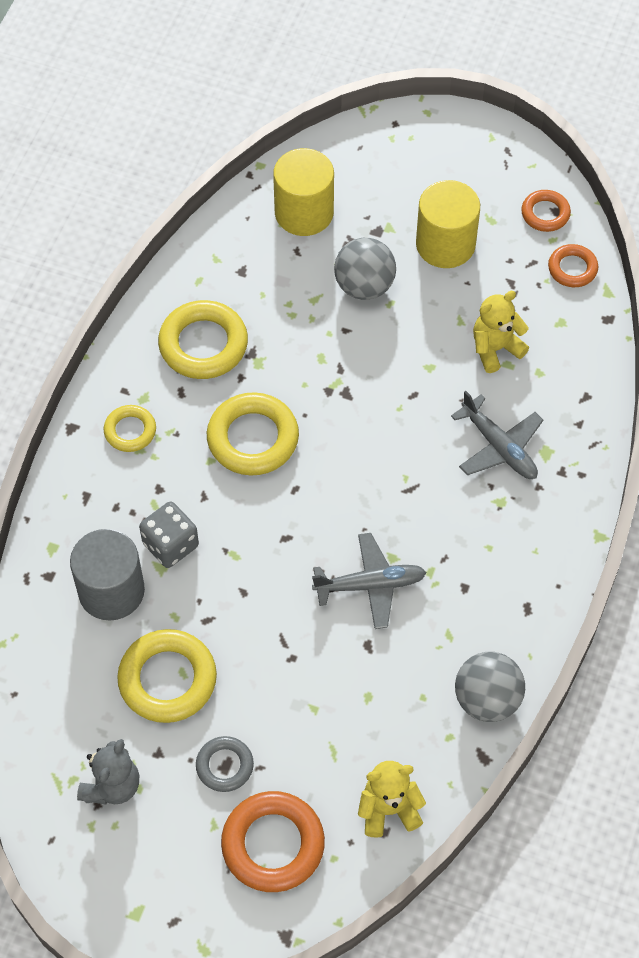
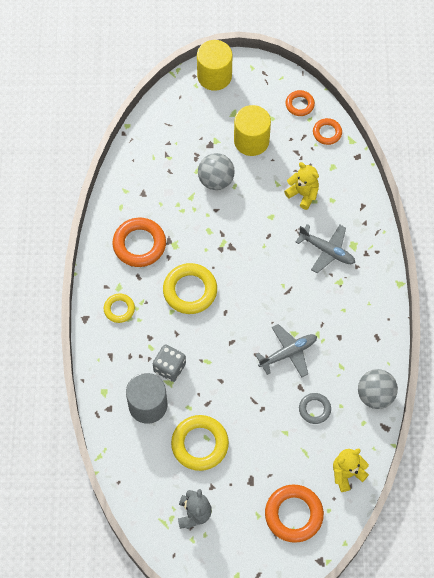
camera: 20 degrees left, 5 degrees up
(203, 344) = (139, 244): yellow ring -> orange ring
(224, 766) = (250, 481): grey ring -> grey ring (314, 409)
(304, 213) = (164, 147): yellow cylinder -> yellow cylinder (214, 76)
(495, 349) = (303, 194): yellow teddy bear -> yellow teddy bear turned 90 degrees clockwise

